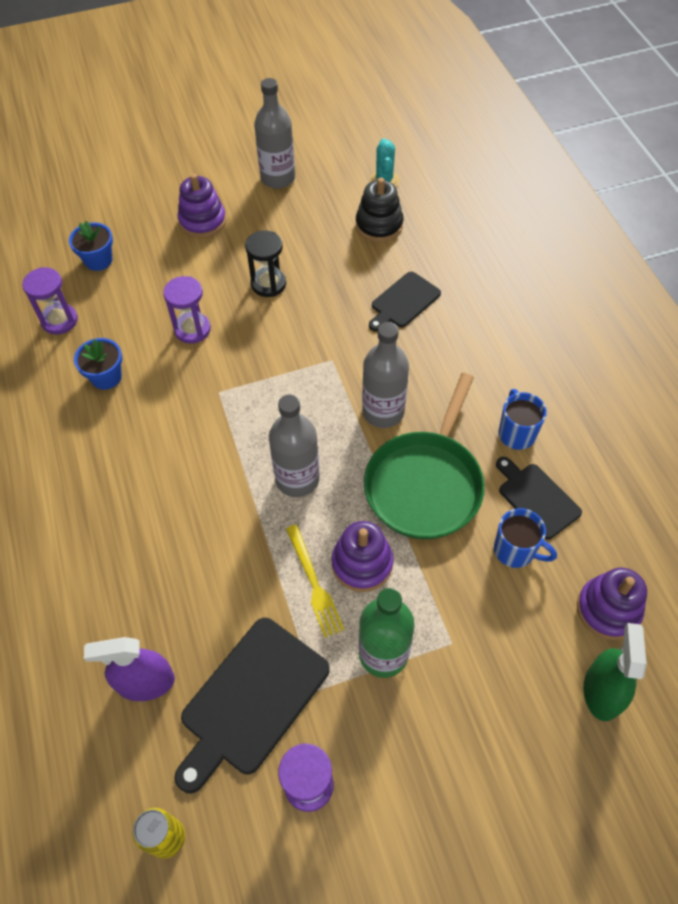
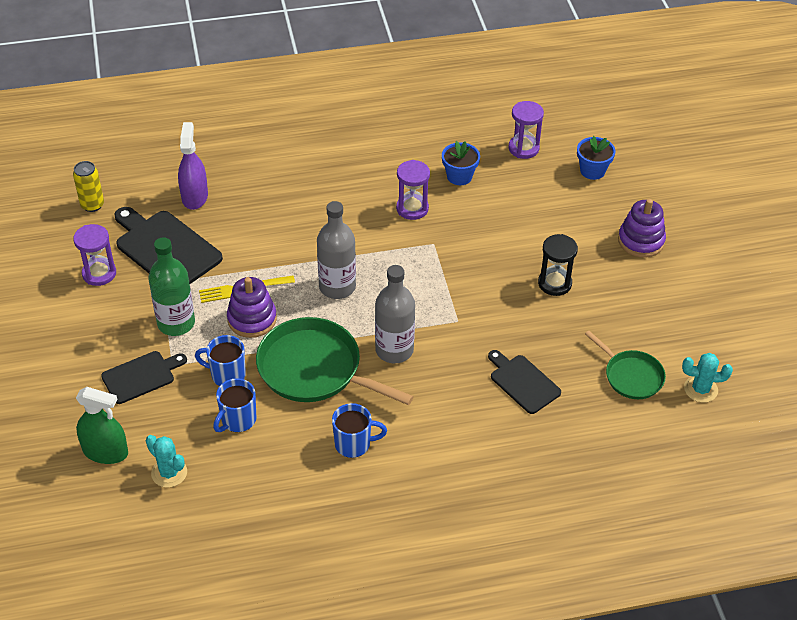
camera: 95 degrees right, 10 degrees down
(192, 329) = (504, 229): purple hourglass -> purple hourglass (412, 208)
(278, 178) = (703, 301): grey bottle -> none
(379, 225) = (631, 376): black stacking toy -> green pan
(453, 575) = (227, 375): none -> blue mug
(536, 498) = (283, 445): black cutting board -> black cutting board (141, 376)
(608, 609) = (169, 473): purple stacking toy -> turquoise cactus

